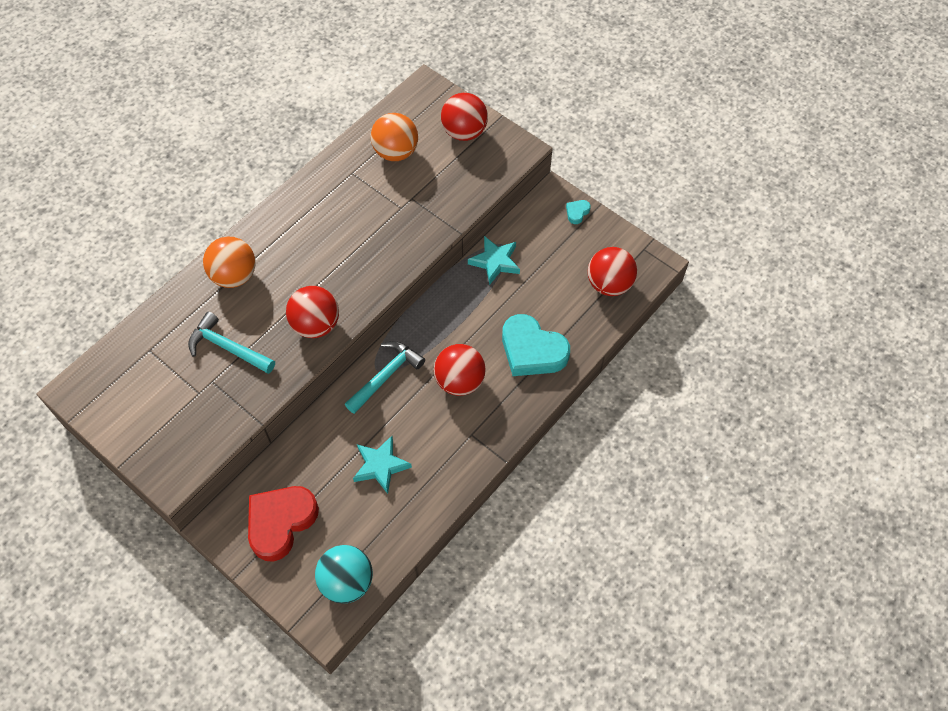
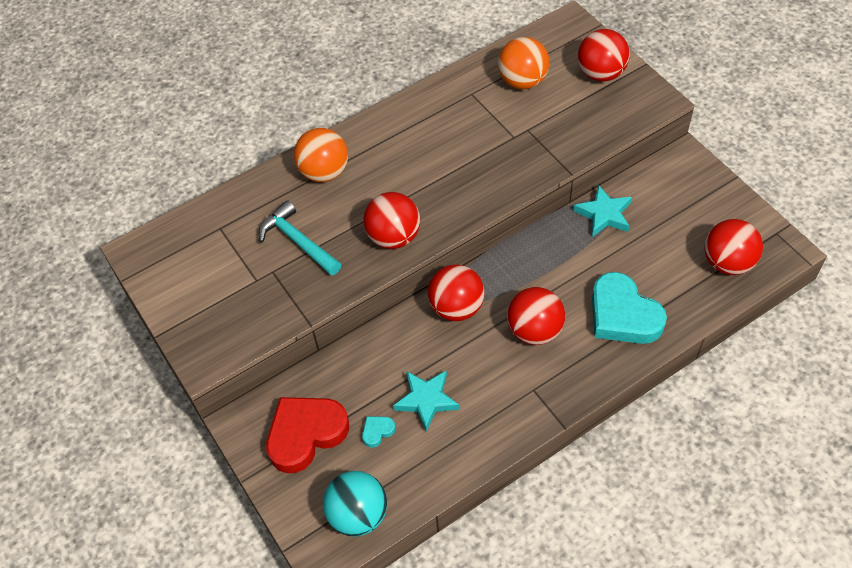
camera: 20 degrees right, 5 degrees down
(386, 375) = (456, 307): turquoise hammer -> red ball
(577, 212) = (708, 180): turquoise heart -> turquoise heart (377, 431)

